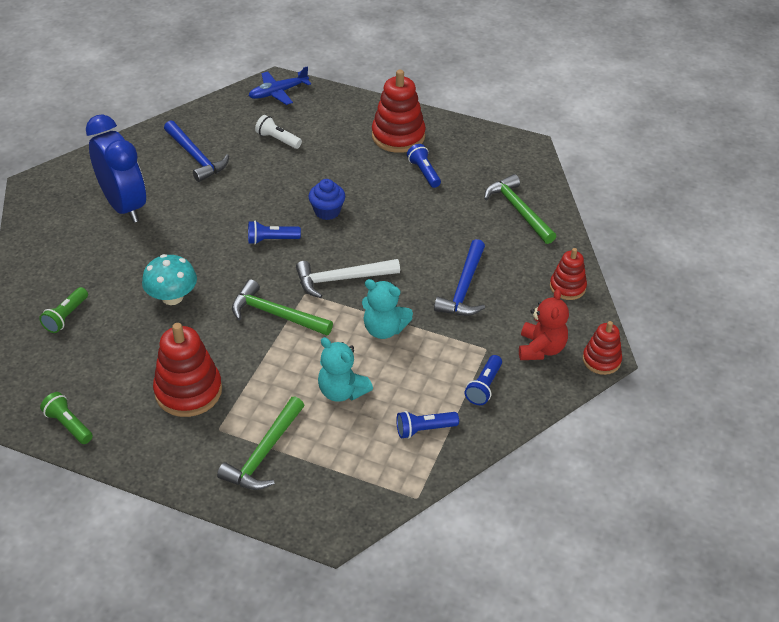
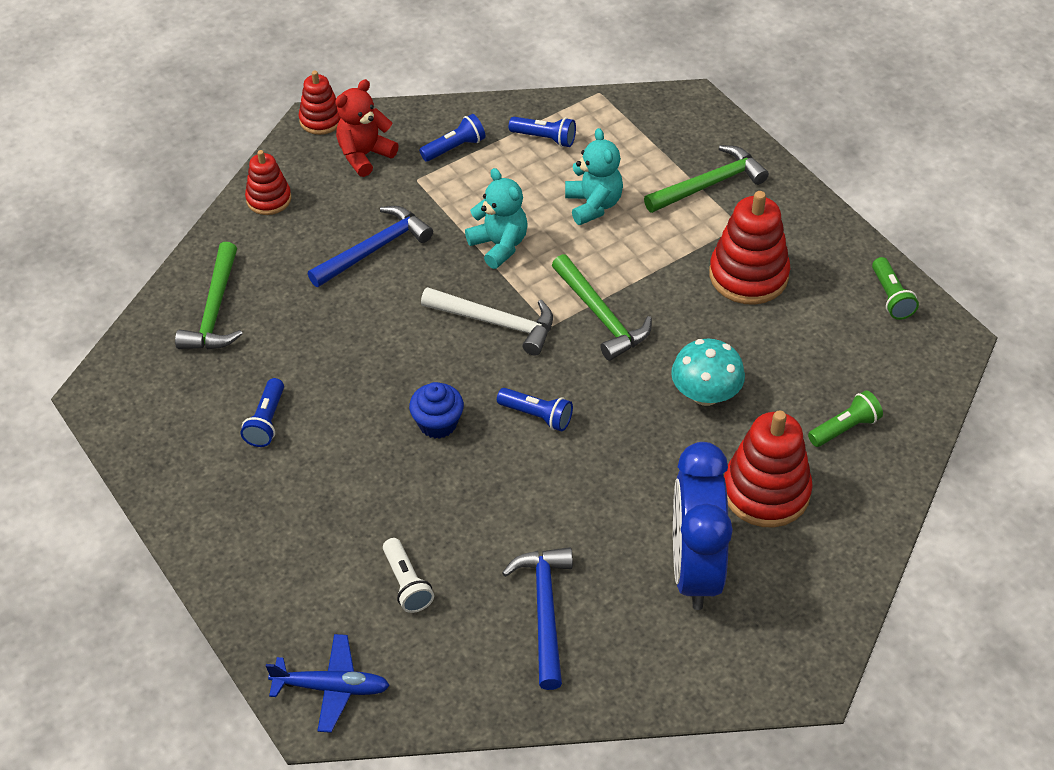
camera: 145 degrees left, 5 degrees up
(398, 136) = (240, 500): red stacking toy -> red stacking toy (766, 492)

